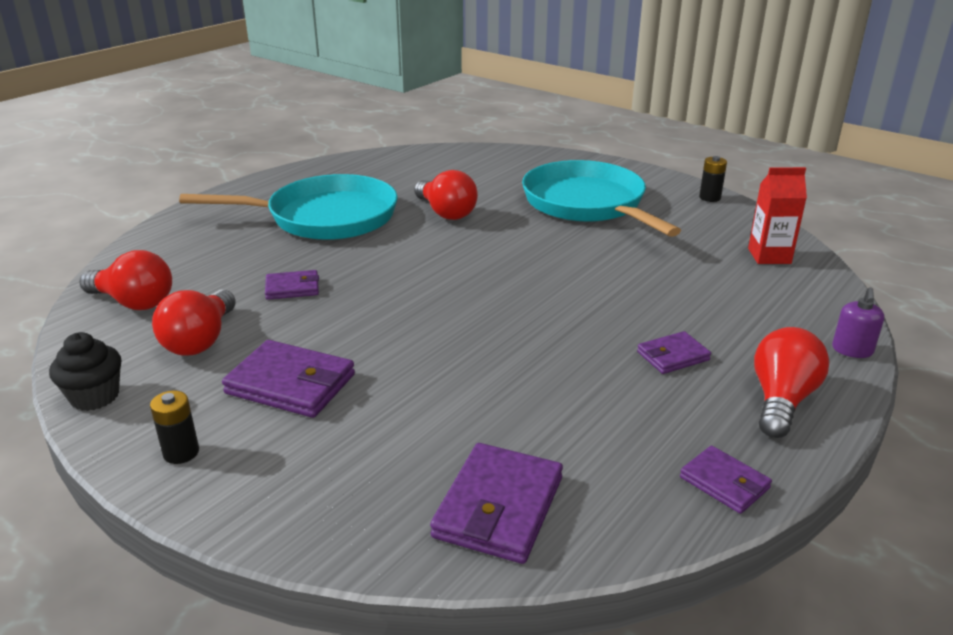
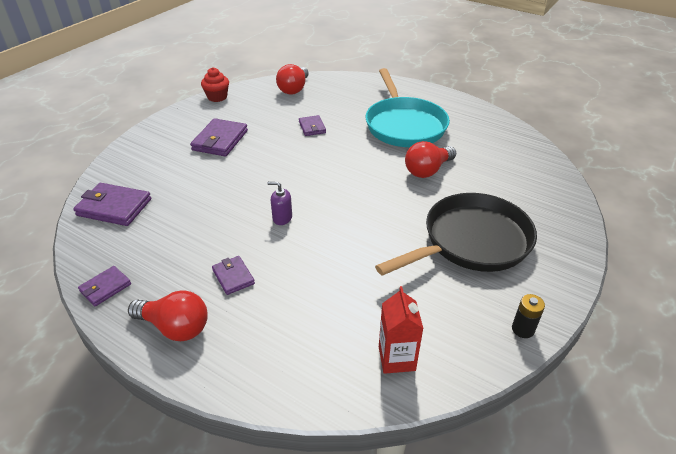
camera: 85 degrees right, 10 degrees up
(95, 397) = (217, 97): black cupcake -> red cupcake
(181, 452) = (175, 123): black battery -> none
(201, 340) = (259, 111): red light bulb -> none
(587, 204) = (471, 241): turquoise pan -> black pan
(852, 350) = (233, 386): purple soap dispenser -> purple soap dispenser (282, 218)

